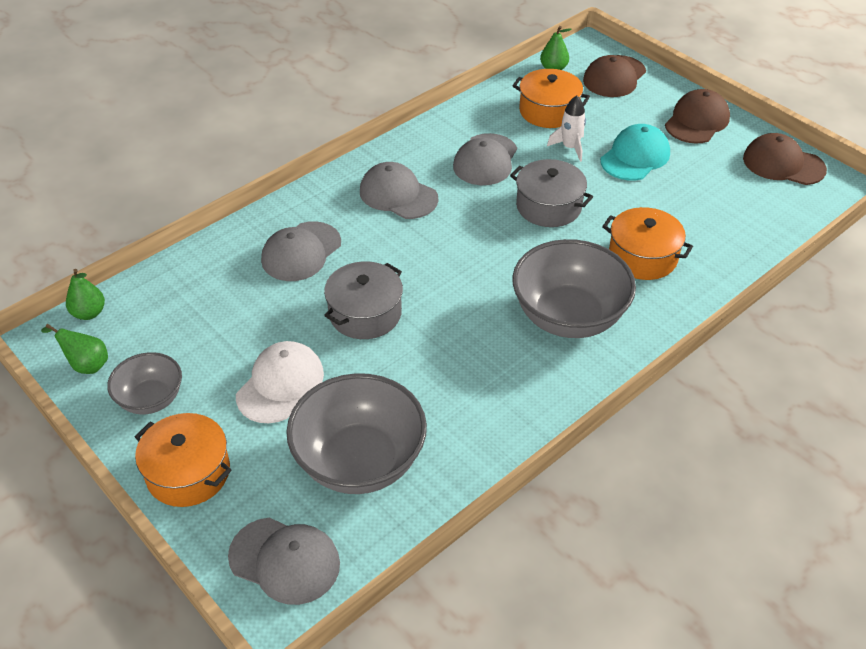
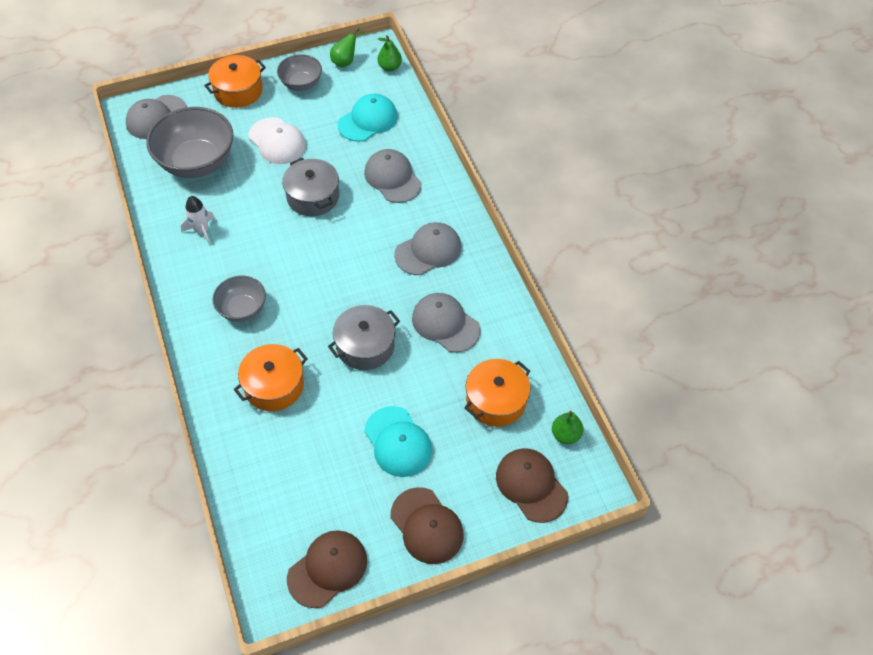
camera: 110 degrees right, 10 degrees up
(206, 303) = (368, 120): none -> turquoise cap
(568, 317) = (242, 309): grey bowl -> grey bowl, size x0.56
(570, 147) = (434, 395): white rocket -> white rocket (201, 231)

